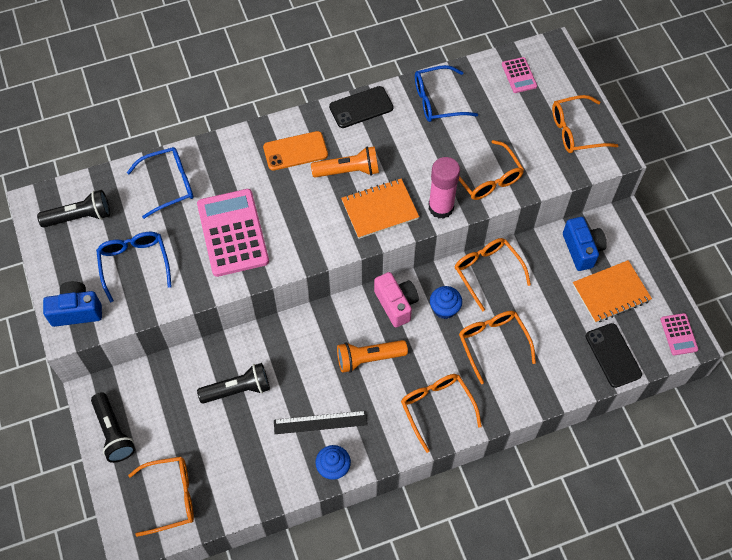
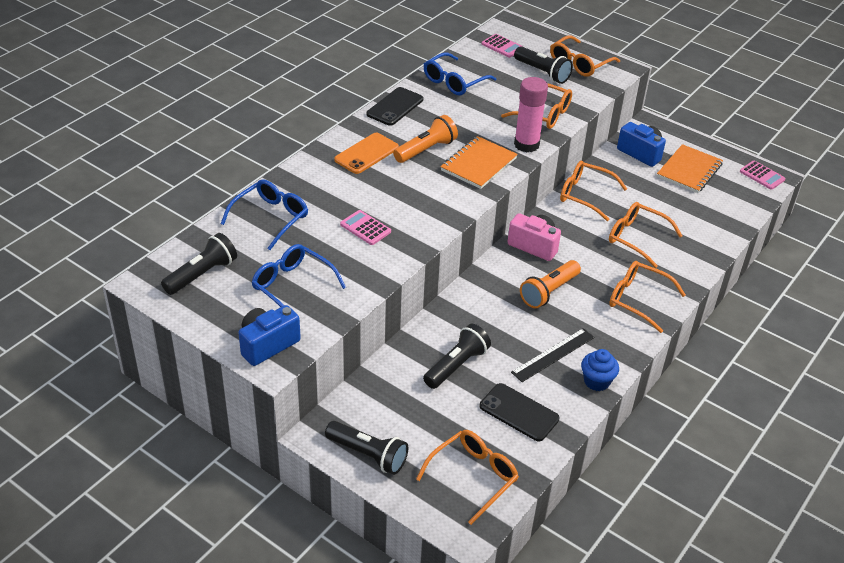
camera: 35 degrees left, 20 degrees down
(233, 233) = (365, 228): pink calculator -> pink calculator, size x0.48
(444, 309) = (576, 232): blue cupcake -> none
(529, 126) = (542, 73): none -> black flashlight
(613, 355) = (731, 207): black phone -> black phone (519, 412)

